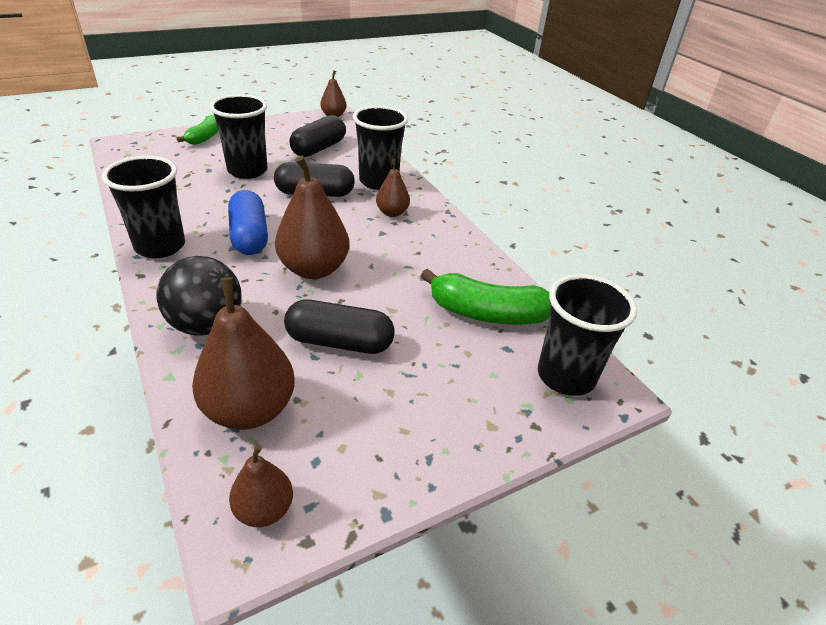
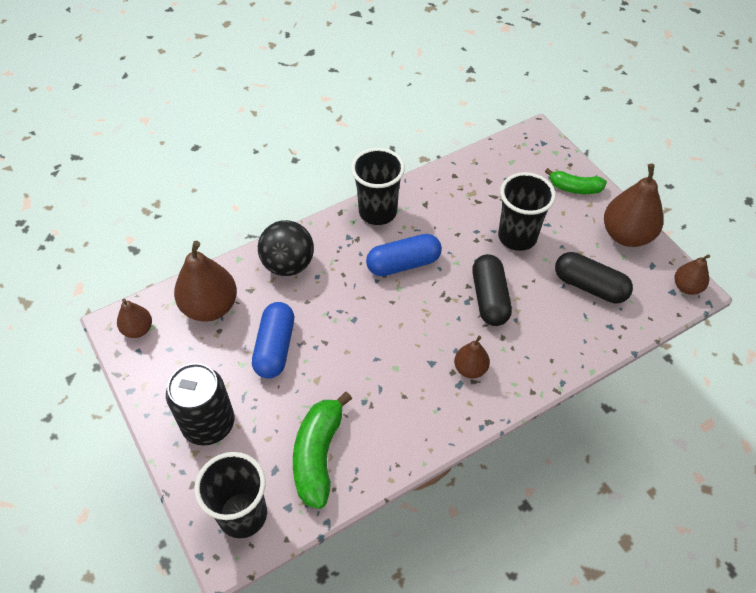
camera: 90 degrees right, 15 degrees up
(314, 269) = (363, 317): brown pear -> brown pear (626, 235)
(339, 342) = (275, 347): black capsule -> blue capsule
(378, 181) = (532, 351): black cup -> none
(448, 409) = (208, 424): none -> black can

